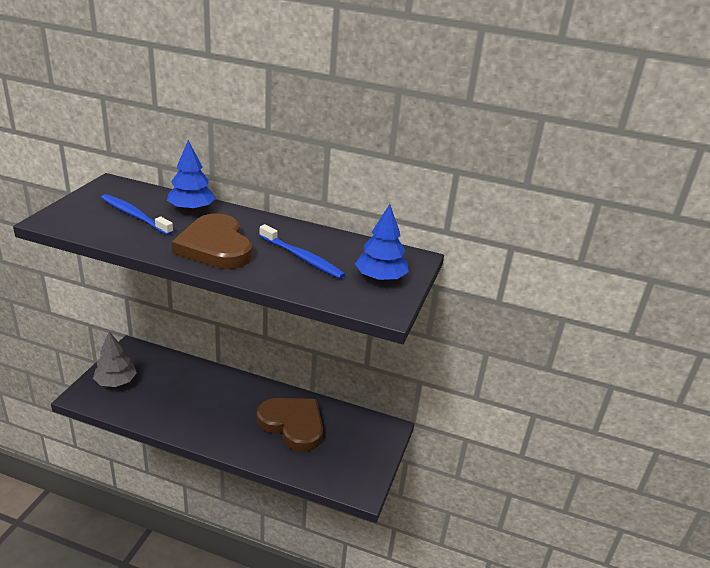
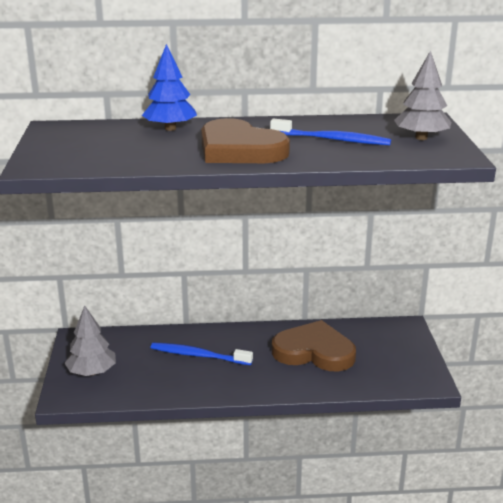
camera: 20 degrees left, 5 degrees down
(134, 215) = (120, 145): blue toothbrush -> blue toothbrush (198, 355)
(380, 278) = (421, 138): blue tree -> grey tree

